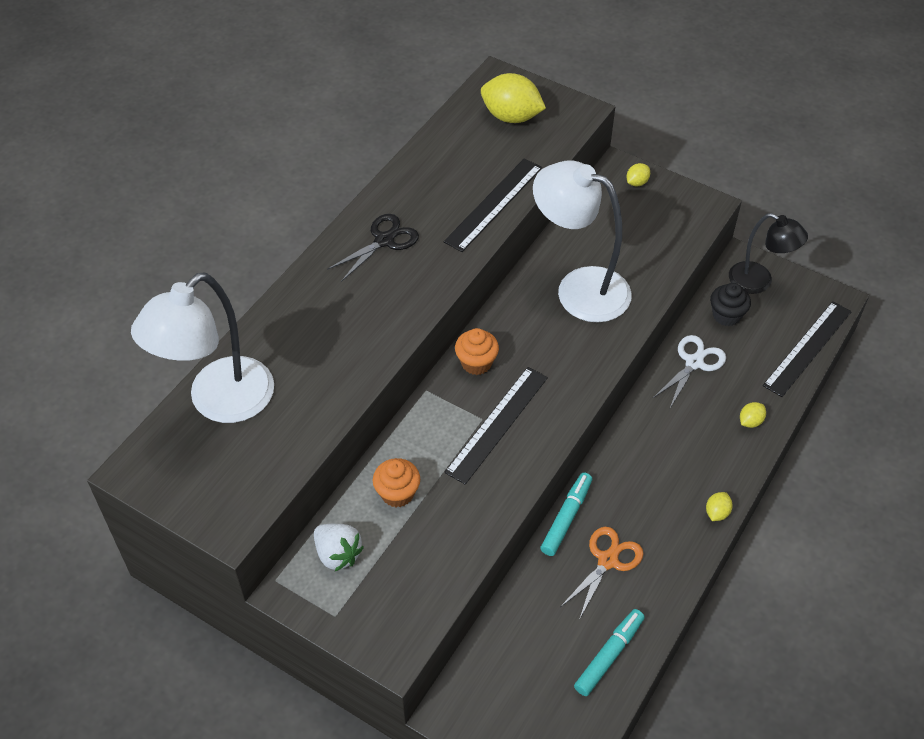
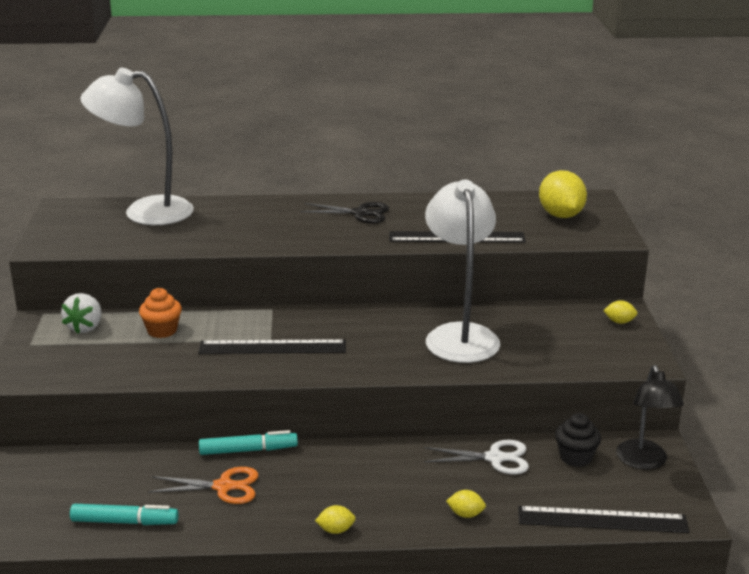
camera: 55 degrees right, 25 degrees down
(476, 363) = (323, 319): orange cupcake -> none

